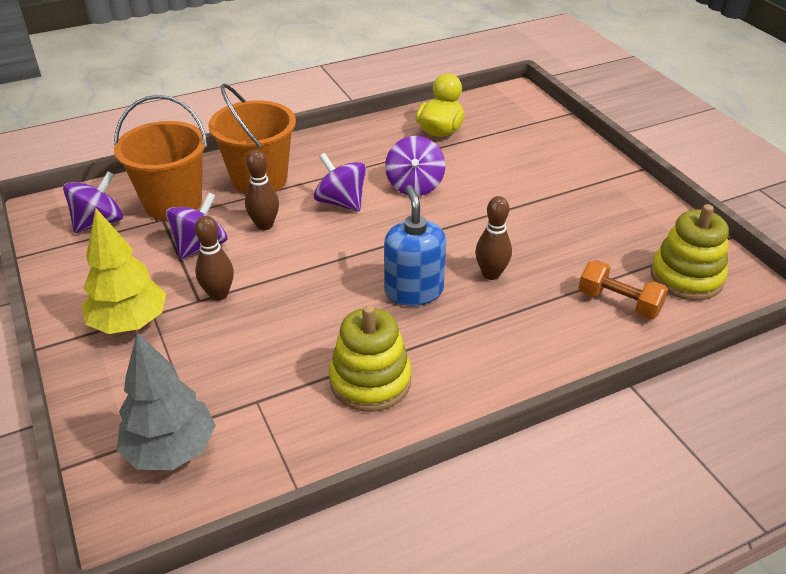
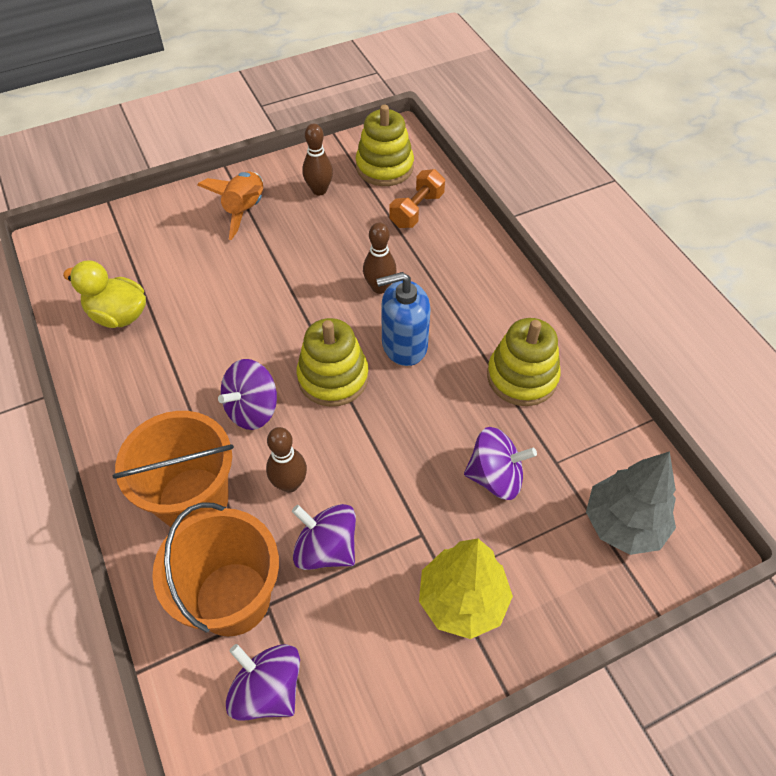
camera: 90 degrees left, 15 degrees up
(218, 294) = (412, 515): brown bowling pin -> brown bowling pin (319, 190)
(373, 245) = (333, 377): none -> yellow stacking toy
(414, 185) = (228, 341): purple spinning top -> purple spinning top (495, 477)
(582, 184) = (245, 210): none -> orange rocket

